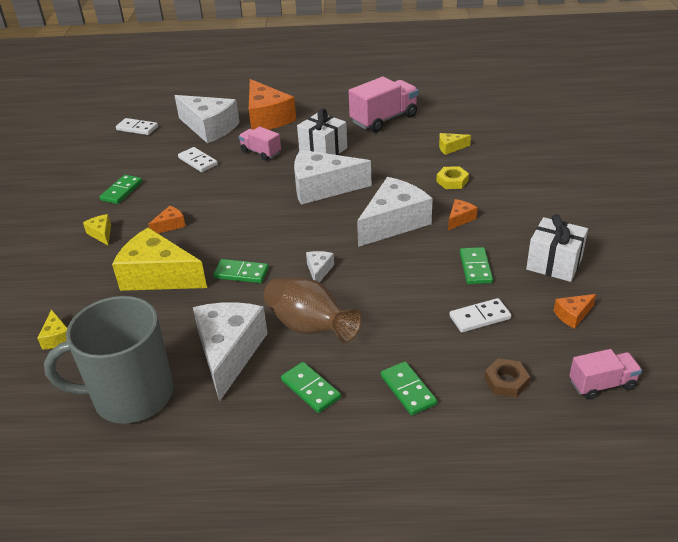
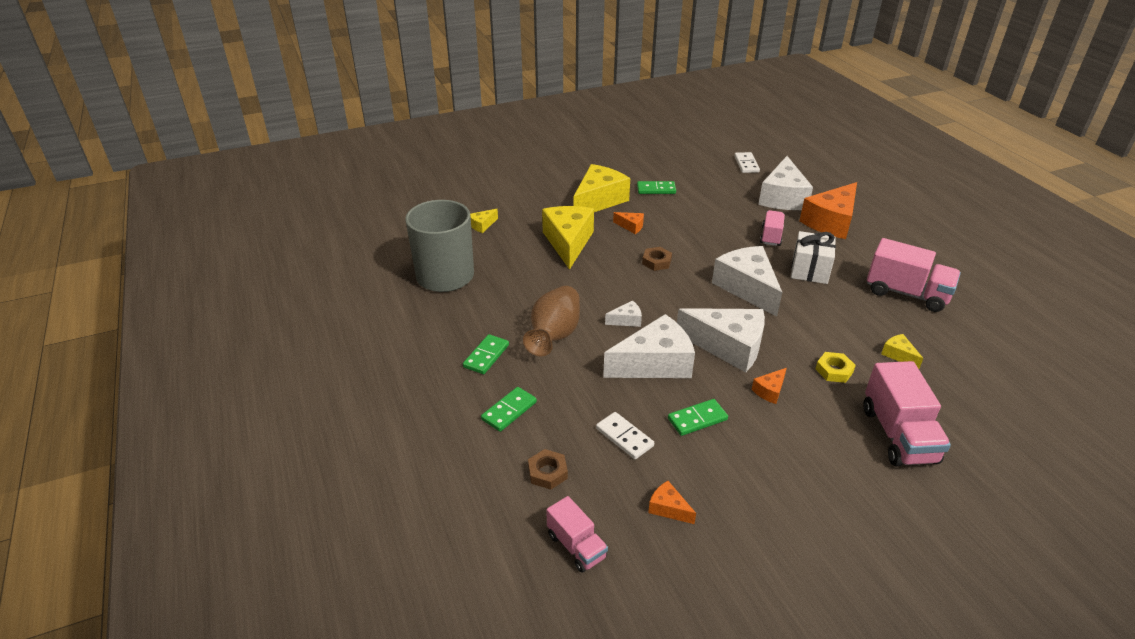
camera: 65 degrees right, 0 degrees up
(101, 234) = (598, 200): yellow cheese -> yellow cheese, size x2.28
(198, 161) = (727, 209): white domino -> none
(229, 353) = (504, 304): white cheese -> white cheese (654, 363)
(241, 273) = (597, 280): green domino -> none
(243, 226) = (656, 262): none -> brown nut
(460, 219) = (770, 391): orange cheese -> orange cheese turned 120 degrees clockwise
(533, 178) = (898, 435): none -> pink truck
(554, 264) = (745, 480): white gift -> none

